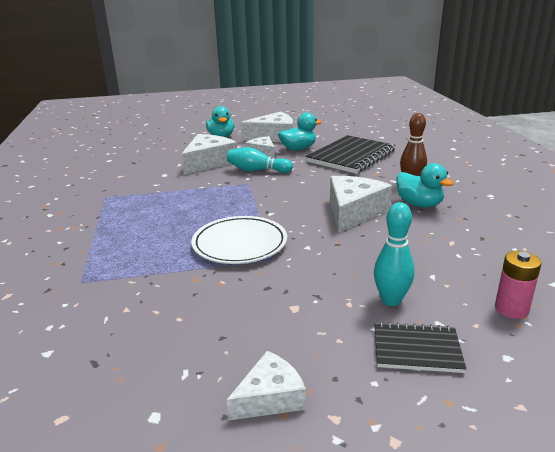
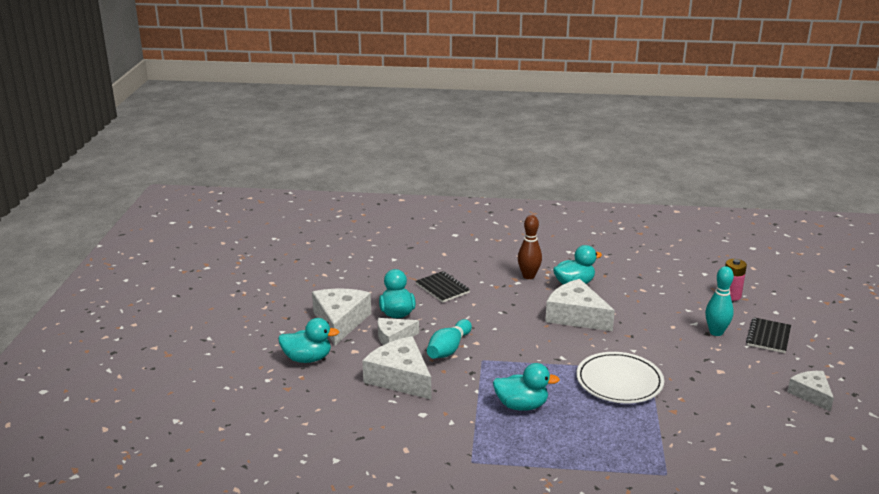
camera: 75 degrees left, 0 degrees up
(184, 205) = (521, 405): none -> turquoise duck
(351, 156) = (442, 288): black notebook -> black notebook, size x0.54

